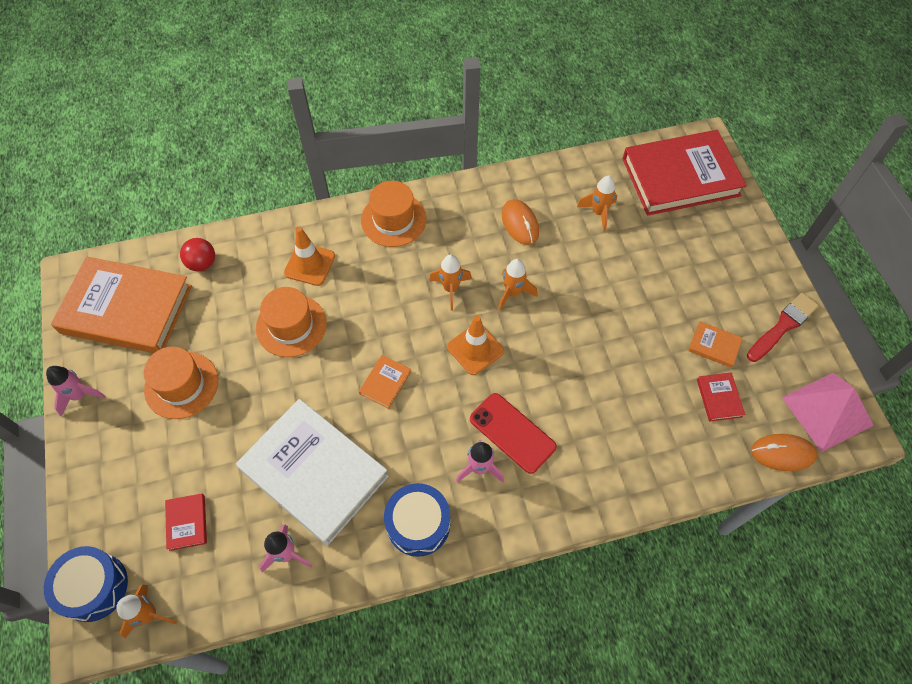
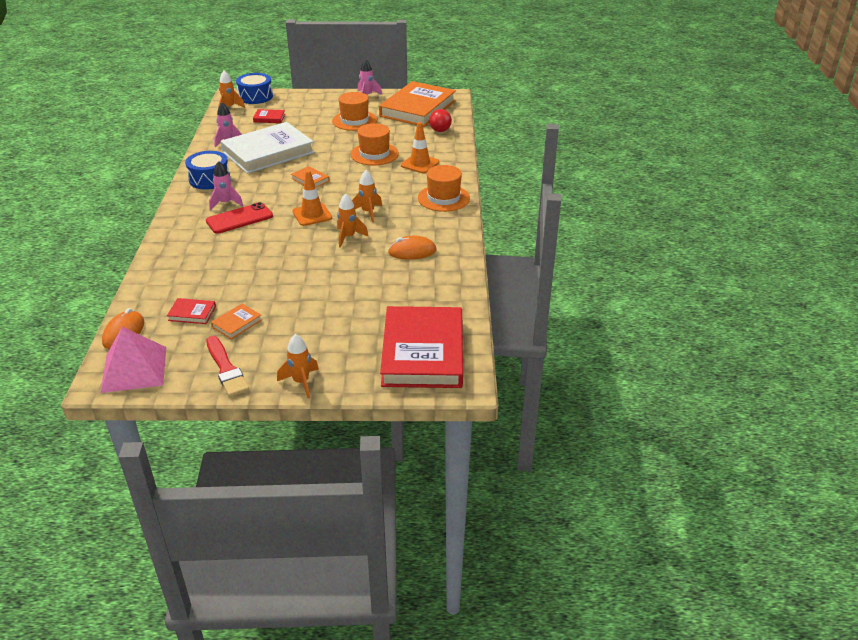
camera: 105 degrees right, 25 degrees down
(598, 213) = (403, 293): orange rocket -> orange rocket (301, 382)

